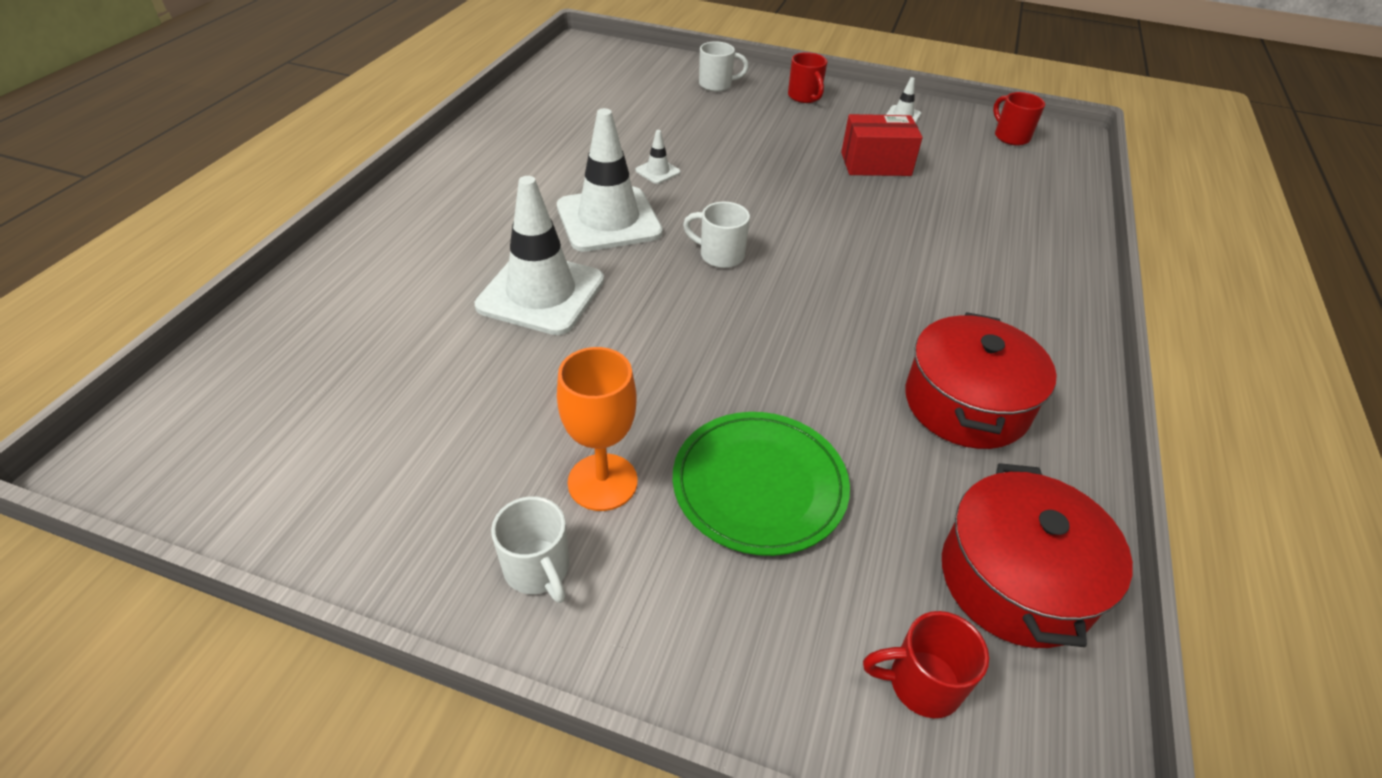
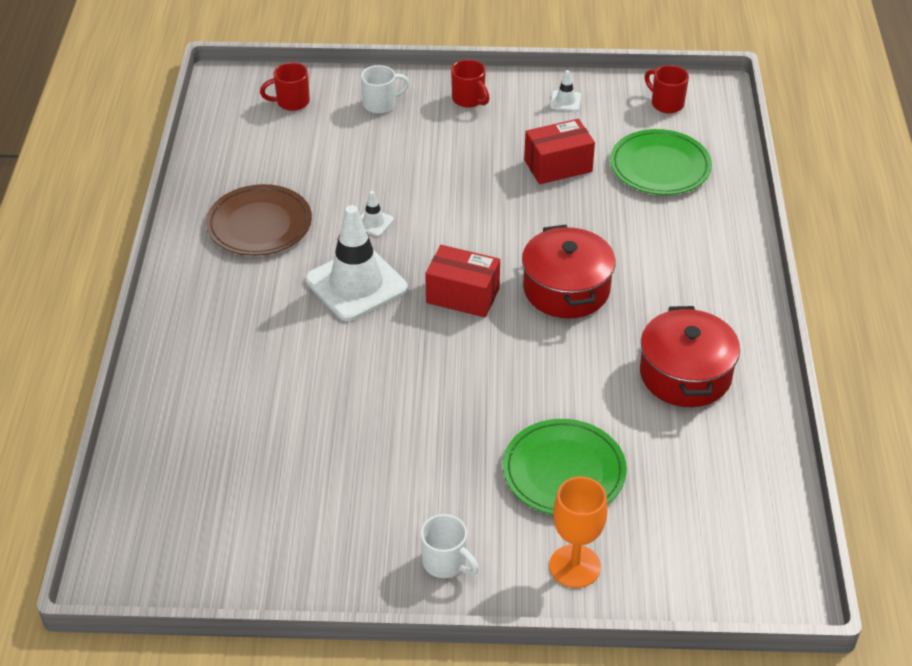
camera: 15 degrees left, 0 degrees up
(541, 293) = (338, 367): white traffic cone -> none
(543, 150) = (259, 224): none -> brown plate
(602, 482) = (459, 498): orange goblet -> orange goblet (575, 566)
(720, 255) = (462, 295): white mug -> red box
(921, 683) = (699, 560): red mug -> red mug (291, 102)
(989, 186) = (660, 166): none -> green plate
(1016, 579) = (742, 486): red pot -> red pot (566, 289)

